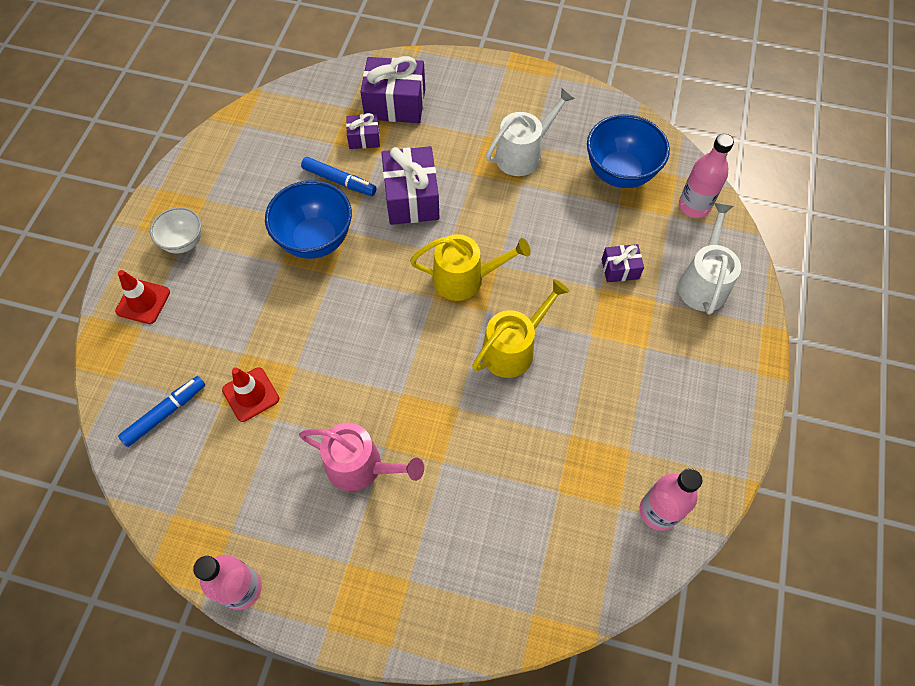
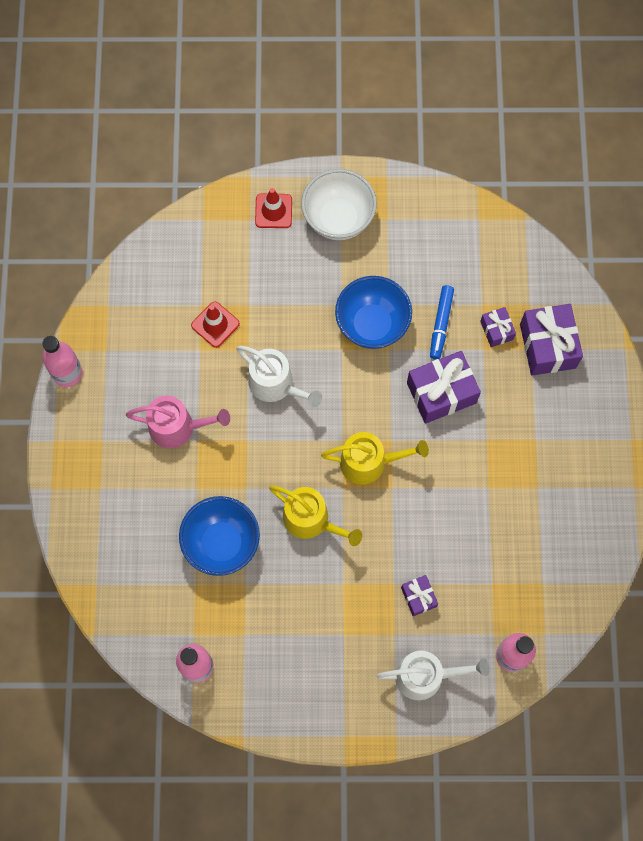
camera: 75 degrees right, 10 degrees up
(165, 413) = (183, 267): blue marker -> none
(184, 242) = (338, 219): white bowl -> white bowl, size x1.67
(361, 466) = (177, 427): pink watering can -> pink watering can turned 90 degrees counterclockwise
(464, 279) = (369, 462): yellow watering can -> yellow watering can turned 75 degrees counterclockwise
(523, 154) = (524, 481): white watering can -> white watering can (275, 384)
(620, 173) = (530, 578): blue bowl -> blue bowl (222, 543)

